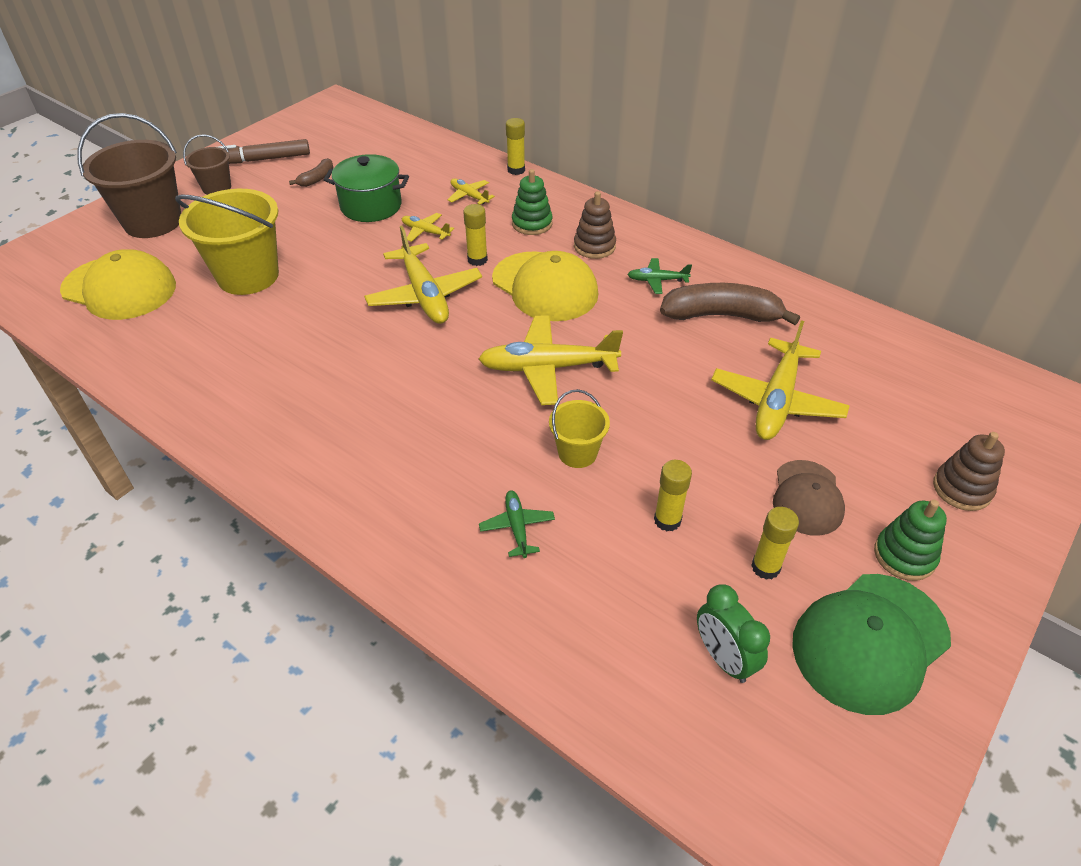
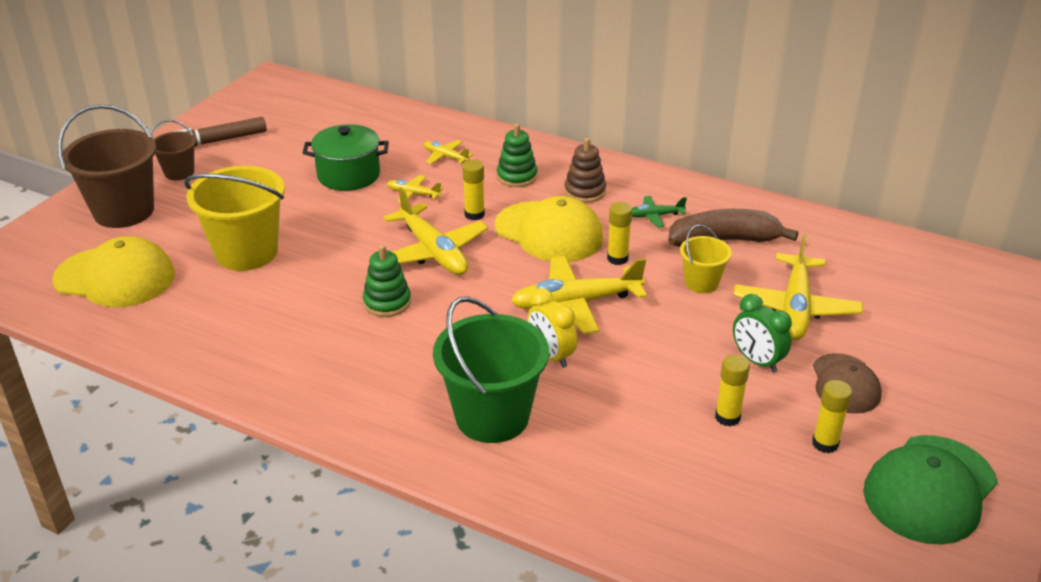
camera: 10 degrees left, 10 degrees down
(317, 179) = (282, 154): brown banana -> none
(422, 485) = (492, 416): none -> green bucket
(504, 424) = (551, 356): none -> yellow clock
(516, 170) = (484, 128): yellow glue stick -> yellow glue stick (617, 258)
(517, 527) = (593, 440): green plane -> none
(577, 453) = (628, 372): yellow bucket -> yellow bucket (701, 283)
(723, 658) = (810, 519): green clock -> green clock (757, 361)
(904, 555) = (941, 419): green stacking toy -> green stacking toy (387, 302)
(962, 489) = (975, 360): brown stacking toy -> none

